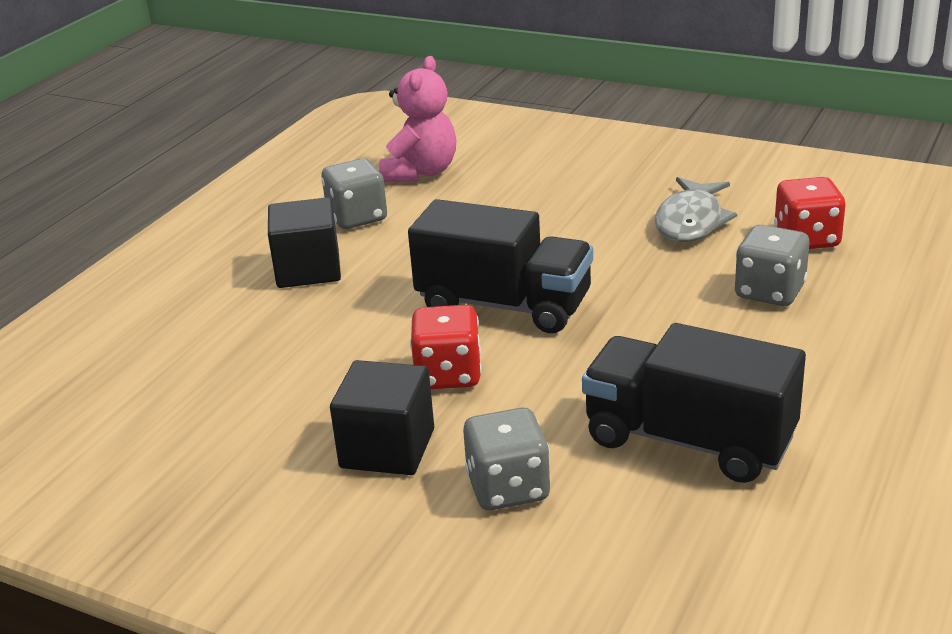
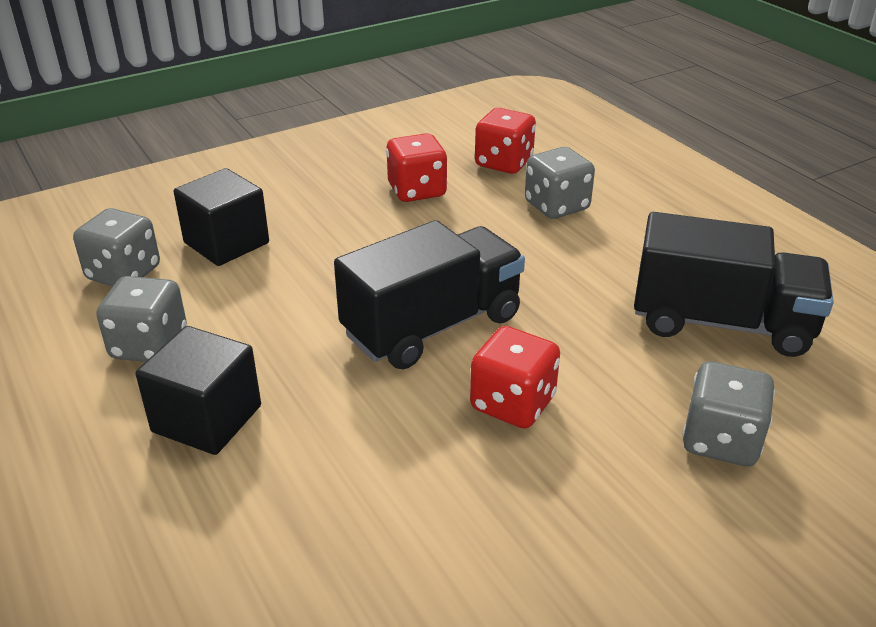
camera: 60 degrees left, 5 degrees up
(387, 448) = (602, 491): black cube -> black cube (226, 243)
(421, 172) = (124, 273): pink teddy bear -> grey dice
(689, 440) = (721, 323): black truck -> black truck turned 135 degrees counterclockwise
(691, 221) = (417, 191): grey fish -> red dice

